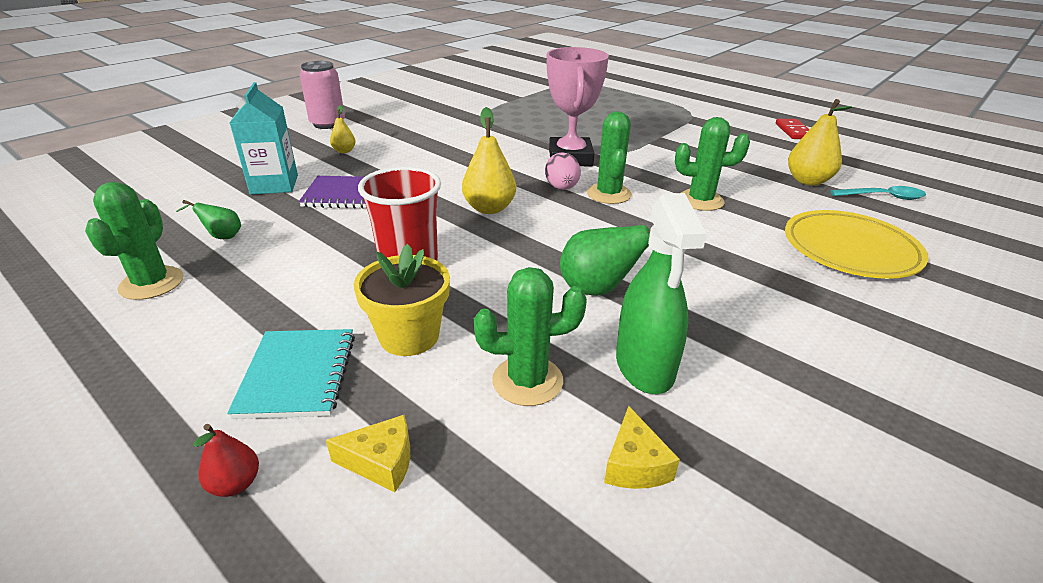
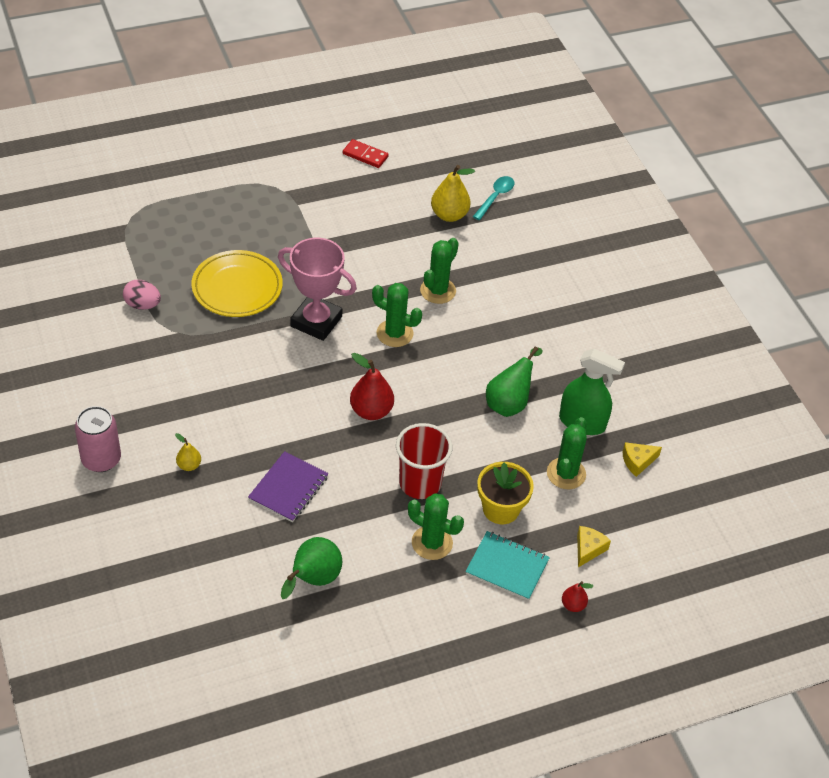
camera: 65 degrees left, 15 degrees up
(151, 283) = (361, 627): green cactus -> green cactus (432, 543)
(221, 236) = (313, 580): green pear -> green pear, size x1.84
(274, 184) = (234, 531): turquoise carton -> none
(489, 208) = (371, 411): yellow pear -> red pear
(562, 188) = (366, 354): pink egg -> pink egg (142, 305)
(634, 464) = (637, 461): yellow cheese -> yellow cheese turned 135 degrees clockwise
(850, 250) = (540, 265): yellow plate -> yellow plate (237, 288)

